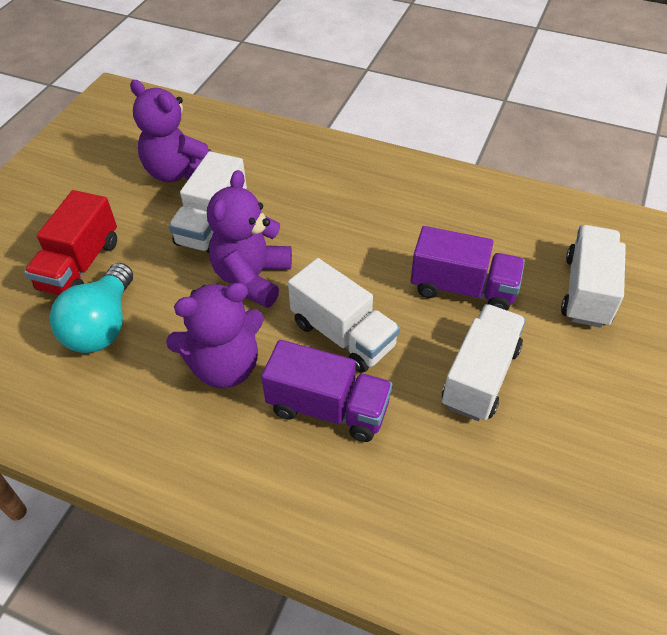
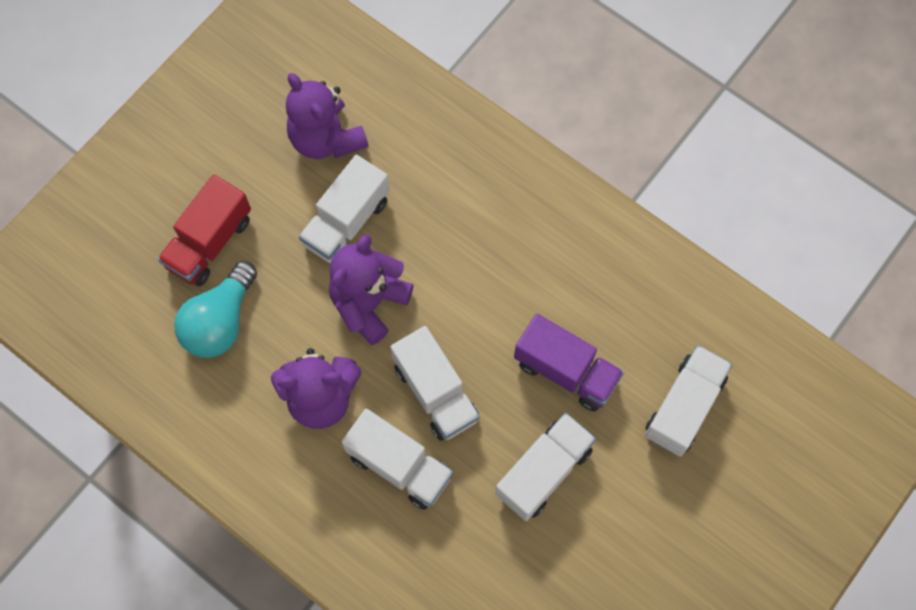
camera: 15 degrees right, 20 degrees up
(328, 408) = (399, 465): purple truck -> white truck

